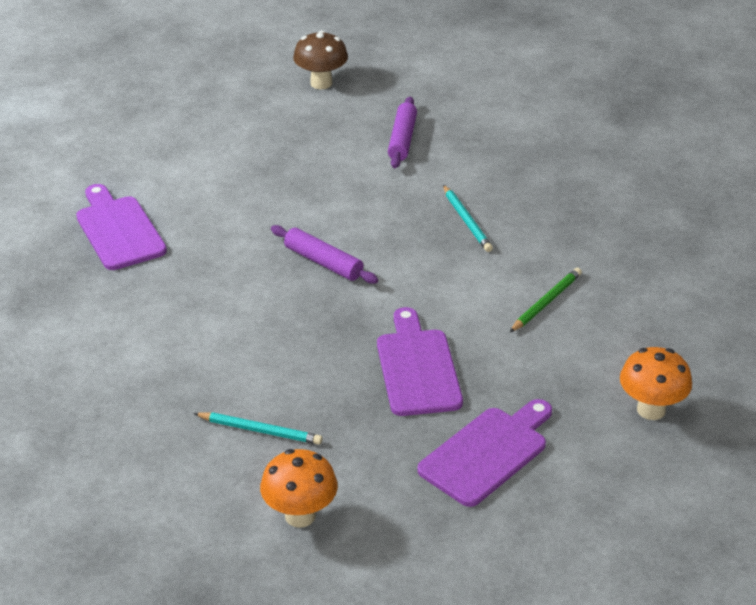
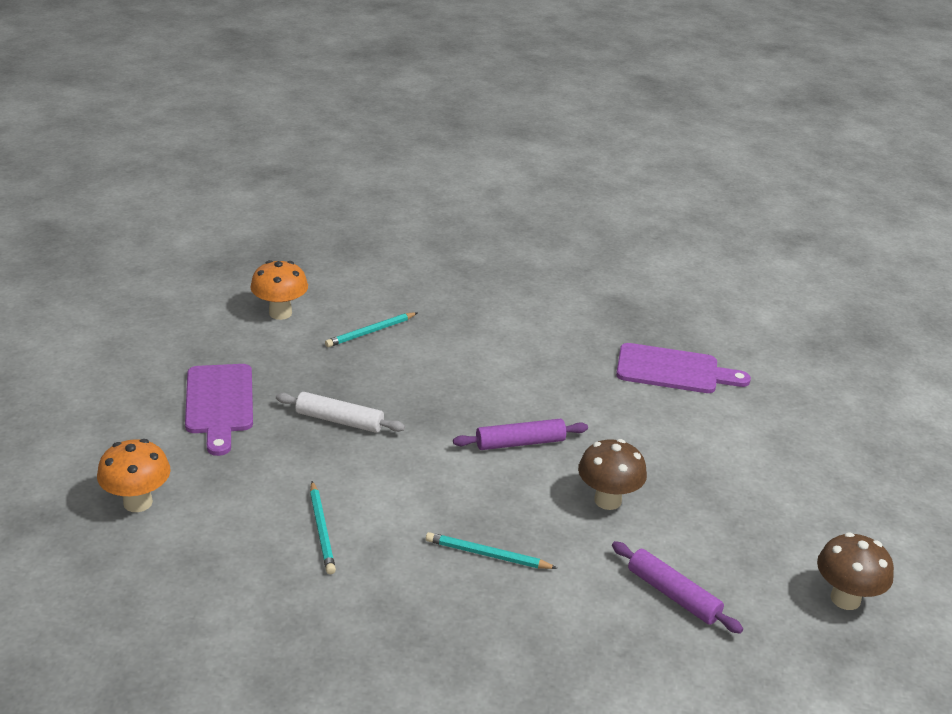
camera: 125 degrees right, 5 degrees down
(341, 196) = (607, 500): none -> brown mushroom
(417, 368) = (339, 421): purple cutting board -> white rolling pin
(546, 302) = (321, 530): green pencil -> turquoise pencil

